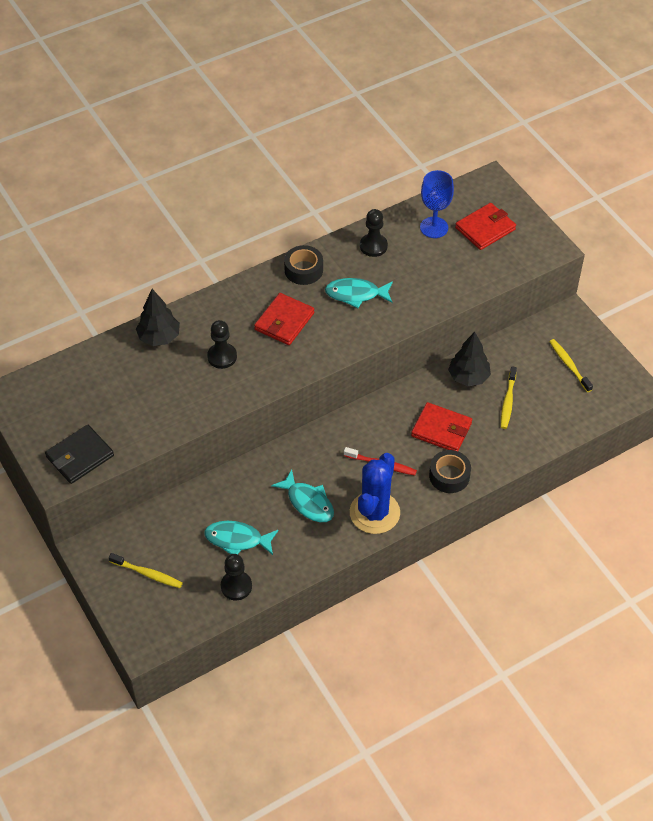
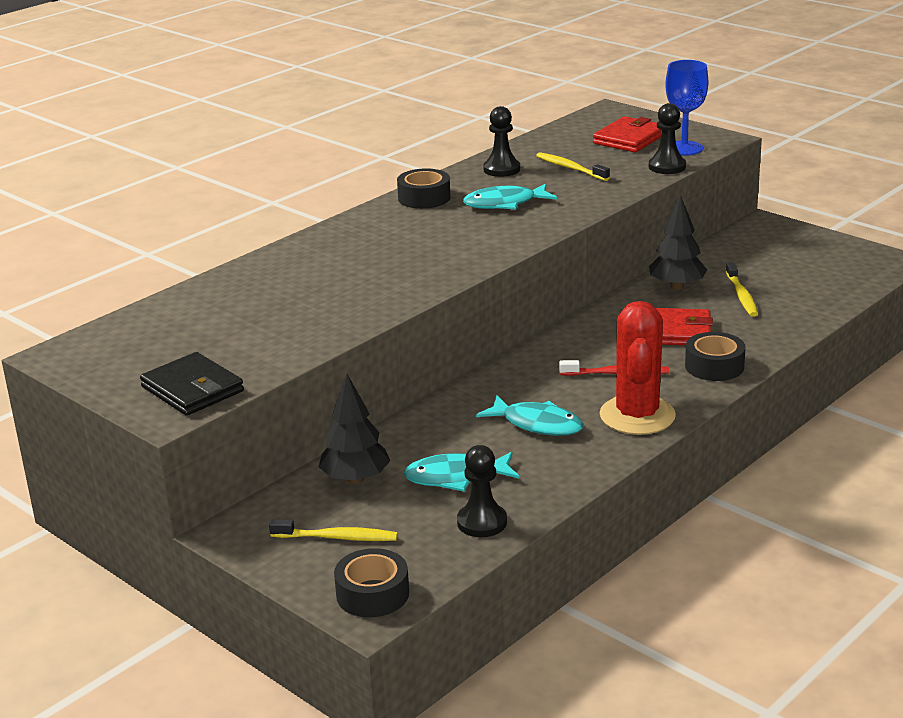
camera: 15 degrees left, 25 degrees down
(80, 456) = (192, 389): black wallet -> black wallet turned 75 degrees counterclockwise
(150, 629) = (372, 594): none -> black tape
(159, 337) = (258, 275): black tree -> black tree (355, 479)
(222, 357) = (356, 275): black pawn -> black pawn (667, 167)
(284, 321) = (424, 236): red wallet -> none
(374, 513) = (637, 416): blue cactus -> red cactus
(434, 227) = (567, 147): blue goblet -> blue goblet (684, 148)
(569, 365) = (793, 257): yellow toothbrush -> yellow toothbrush (570, 168)

